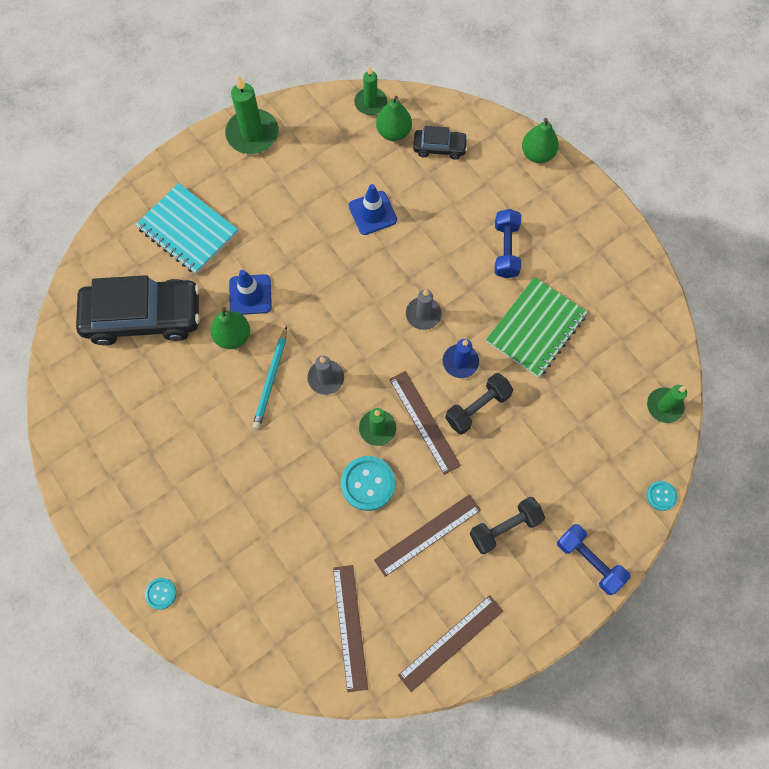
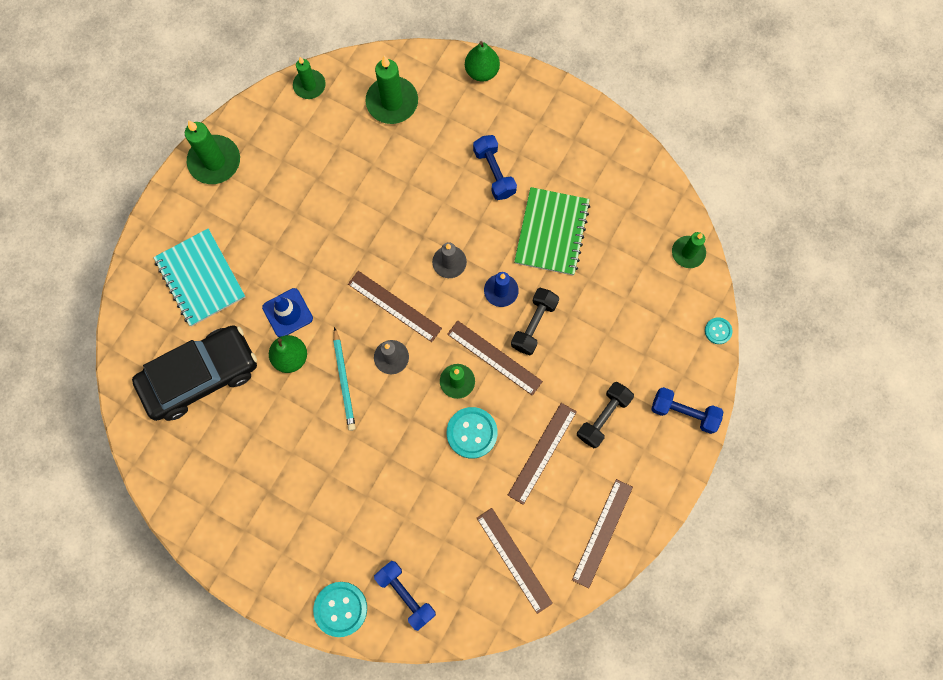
camera: 25 degrees left, 5 degrees up
(161, 593) = (340, 609): turquoise button -> turquoise button, size x1.84
(188, 230) = (200, 278): turquoise notebook -> turquoise notebook turned 45 degrees clockwise
(229, 610) = (405, 594): none -> blue dumbbell
(352, 331) = (394, 306): none -> brown ruler
(372, 213) = (361, 189): blue traffic cone -> none
(393, 132) = (344, 105): green pear -> none
(439, 147) = (392, 102): black car -> green candle

